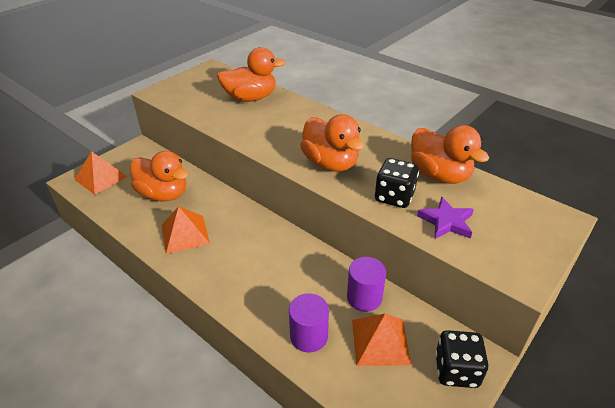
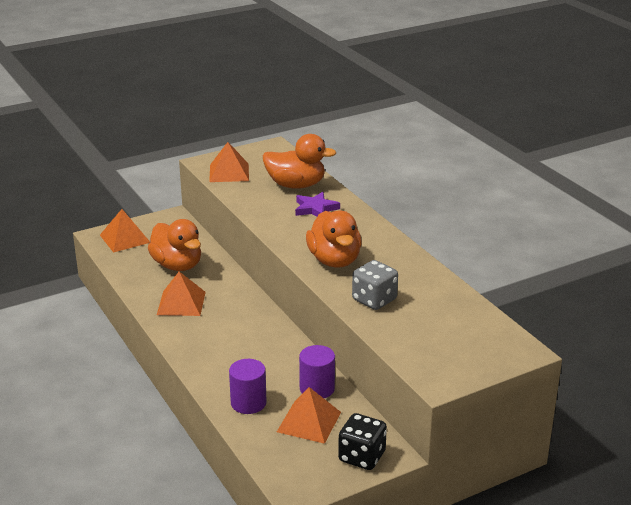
camera: 20 degrees right, 10 degrees down
(184, 97) = (229, 172): none -> orange pyramid
(394, 197) = (374, 300): black dice -> grey dice
(439, 175) = (435, 292): orange duck -> none
(446, 222) = (407, 329): purple star -> purple star (315, 209)

